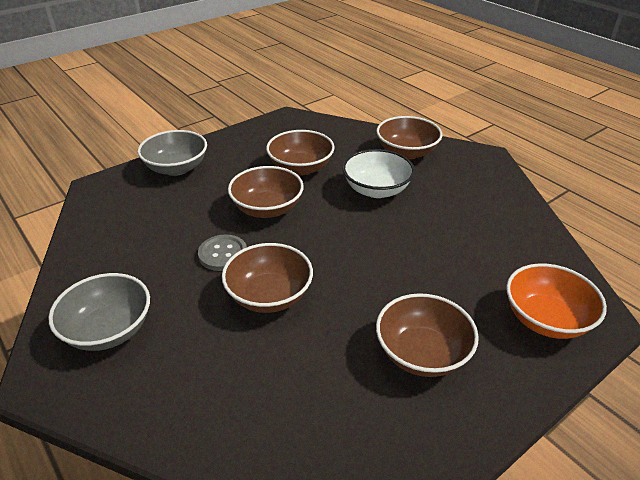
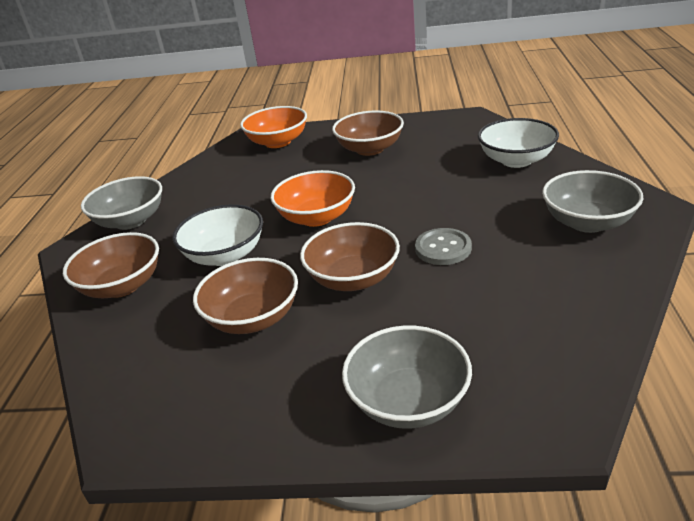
camera: 135 degrees left, 5 degrees down
(224, 407) = (516, 160): none -> white bowl
(269, 296) = (432, 204): brown bowl -> none
(355, 242) = (317, 217): none -> orange bowl
(493, 184) = (131, 221): none -> grey bowl

